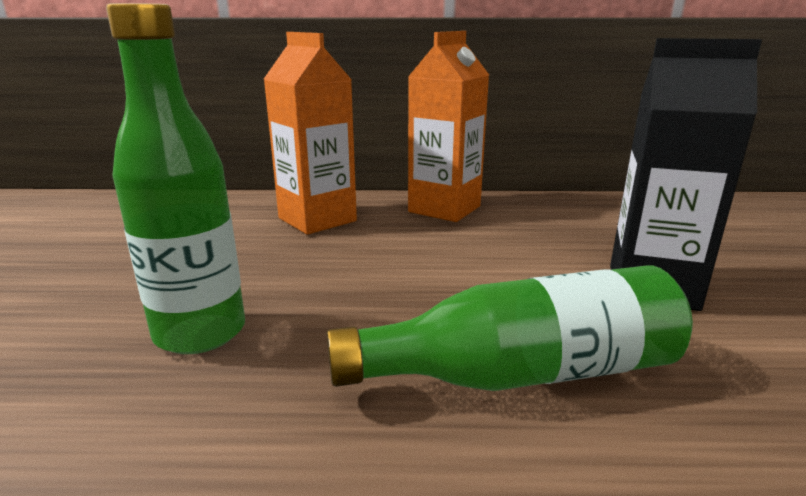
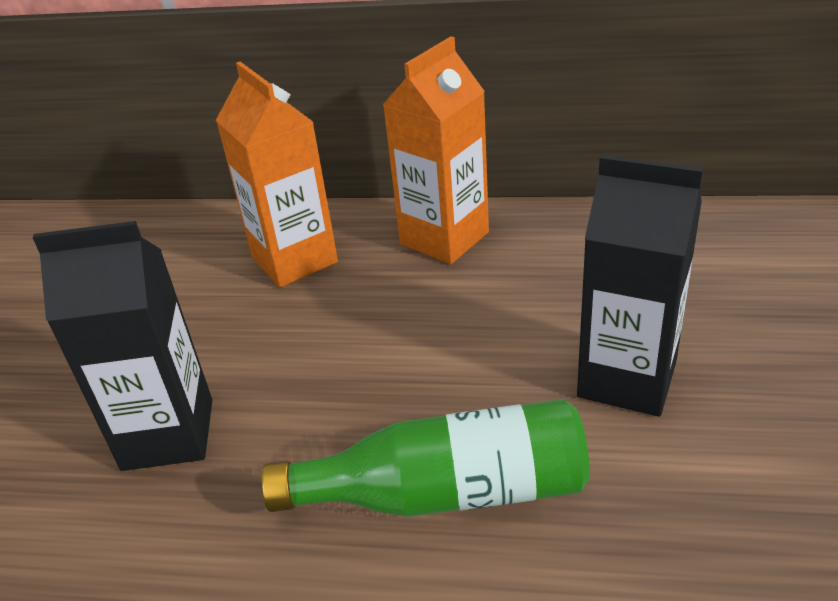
camera: 10 degrees right, 15 degrees up
(200, 333) = (168, 434): green bottle -> black carton

